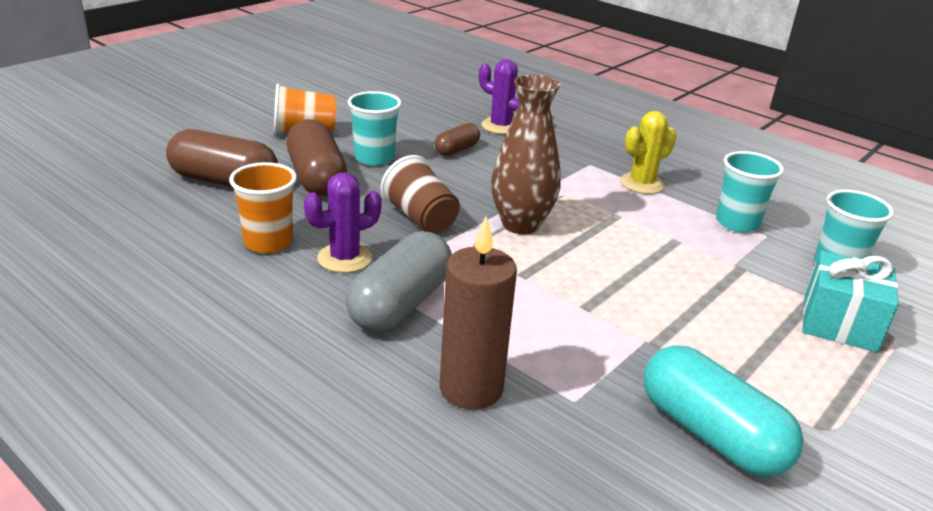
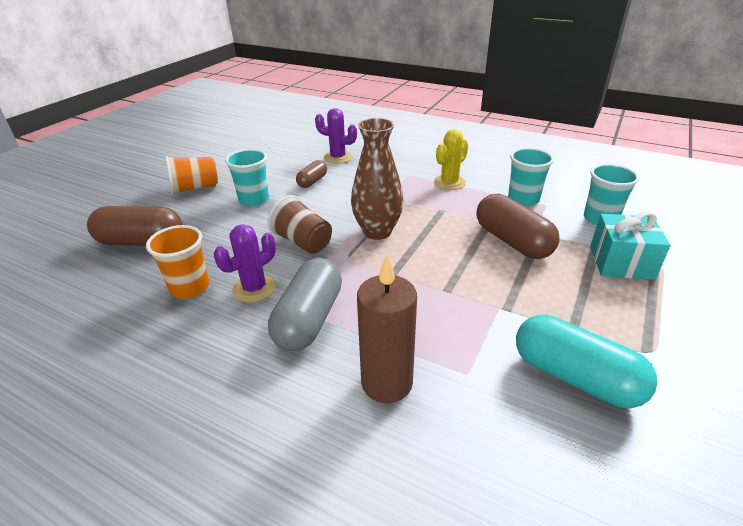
camera: 10 degrees left, 5 degrees up
(316, 178) = (214, 224): brown capsule -> brown capsule (512, 241)

